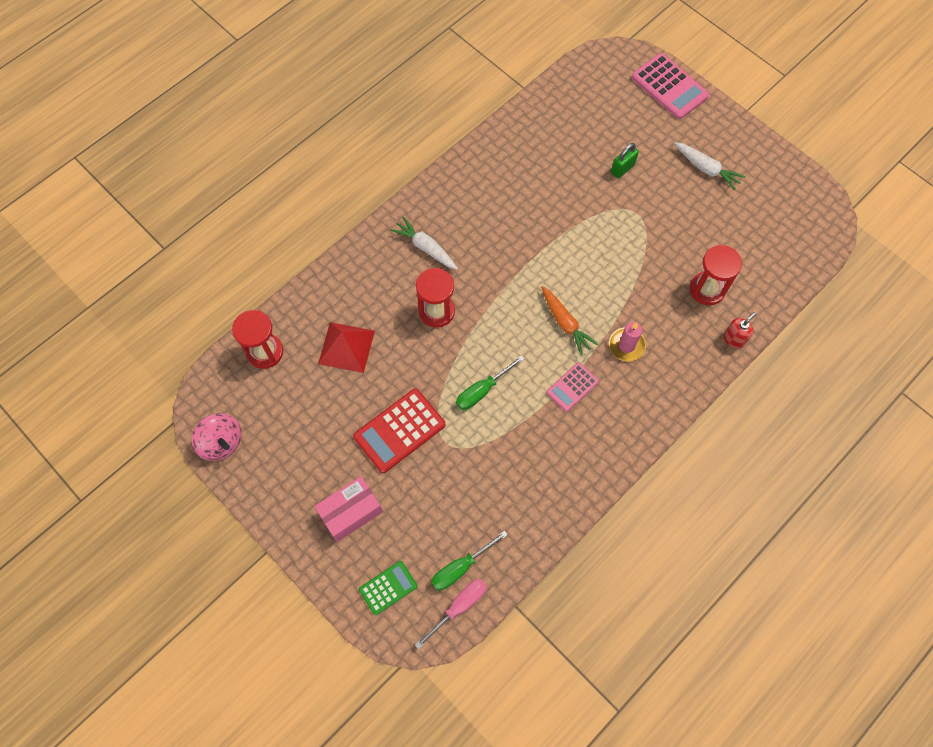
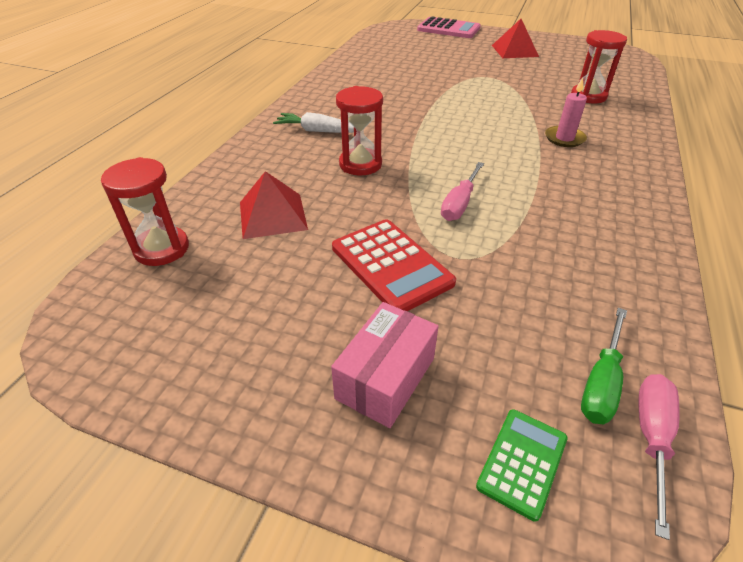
camera: 25 degrees left, 25 degrees down
(222, 442) = (122, 366): pink spinning top -> none
(399, 431) = (391, 265): red calculator -> red calculator turned 60 degrees counterclockwise
(482, 390) = (460, 203): green screwdriver -> pink screwdriver
(565, 323) = (495, 140): orange carrot -> none
(572, 387) = (547, 175): pink calculator -> none
(622, 169) = (453, 62): green padlock -> none
(706, 169) = (514, 51): white carrot -> red pyramid
(734, 339) = (644, 113): red soap dispenser -> none

